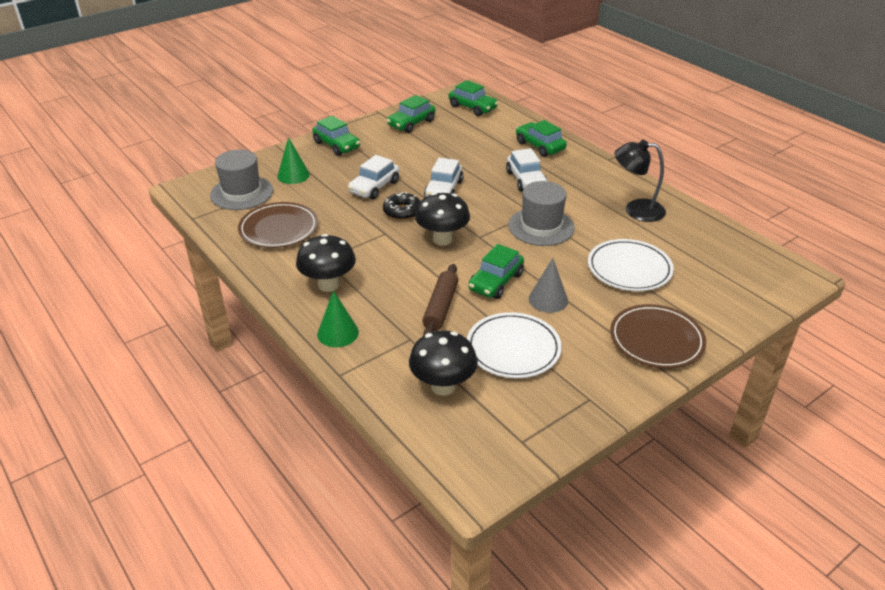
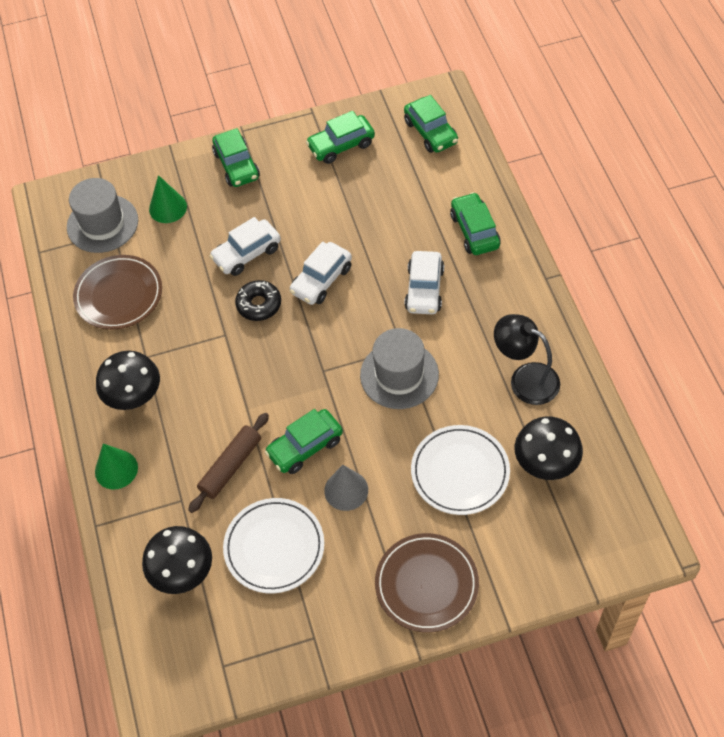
camera: 25 degrees right, 20 degrees up
(442, 239) = (281, 363): black mushroom -> black mushroom (545, 464)

